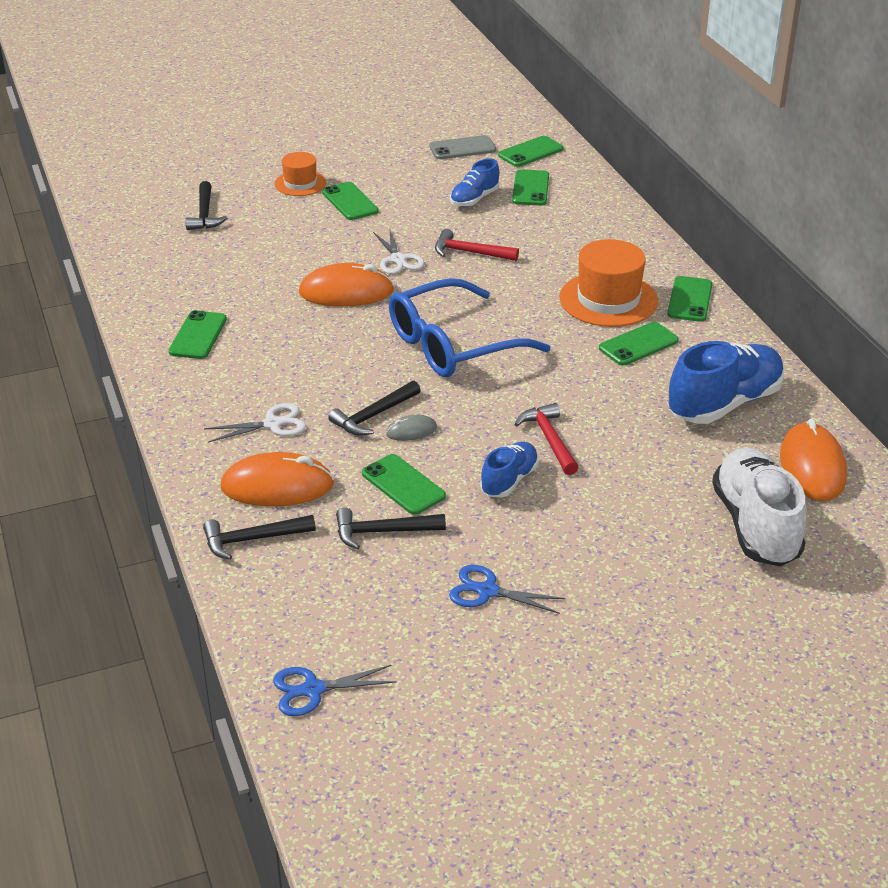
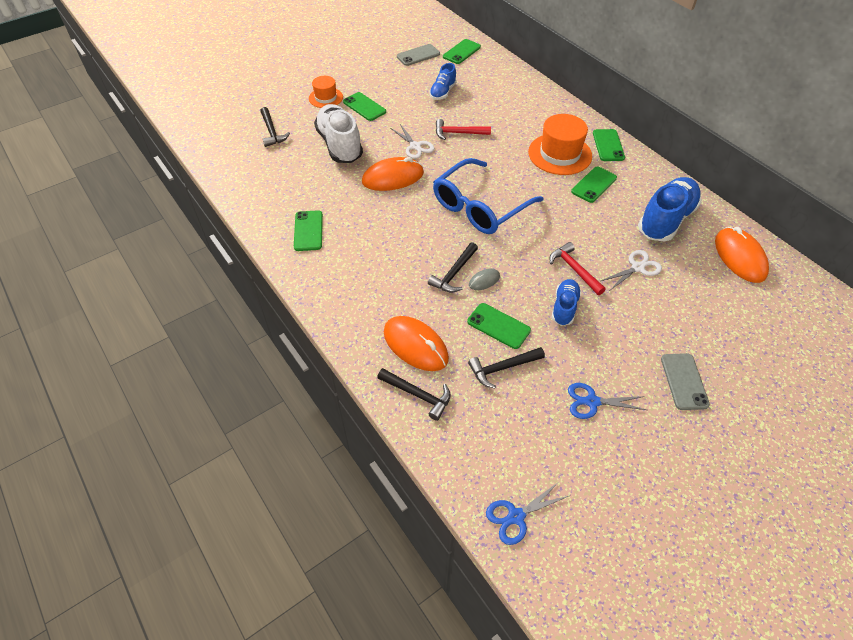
camera: 15 degrees left, 15 degrees up
(252, 539) = (418, 395): black hammer -> black hammer turned 120 degrees counterclockwise
(273, 424) = (390, 294): white scissors -> white scissors (637, 267)
(277, 486) = (415, 345): orange mouse -> orange mouse turned 60 degrees clockwise
(530, 188) = (474, 79): green phone -> none
(634, 594) = (684, 381): none -> grey phone
(755, 525) = (729, 310): white shoe -> white shoe (340, 145)

